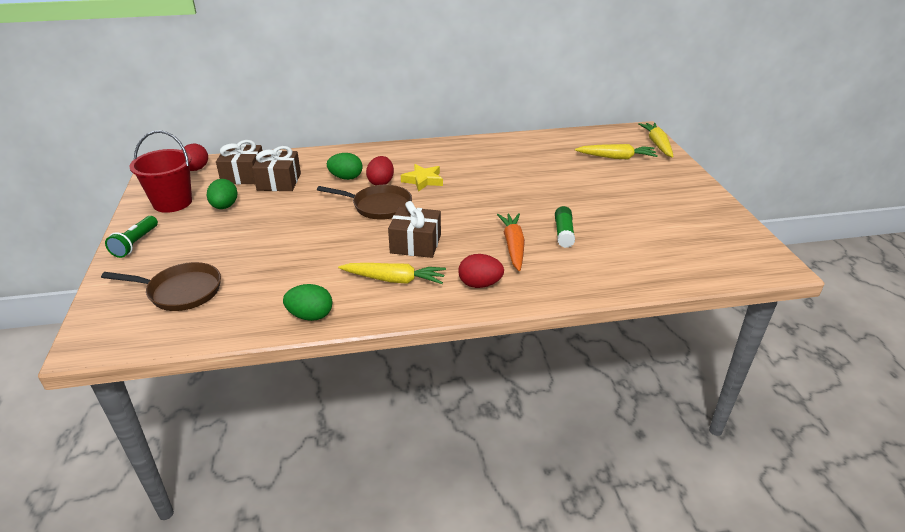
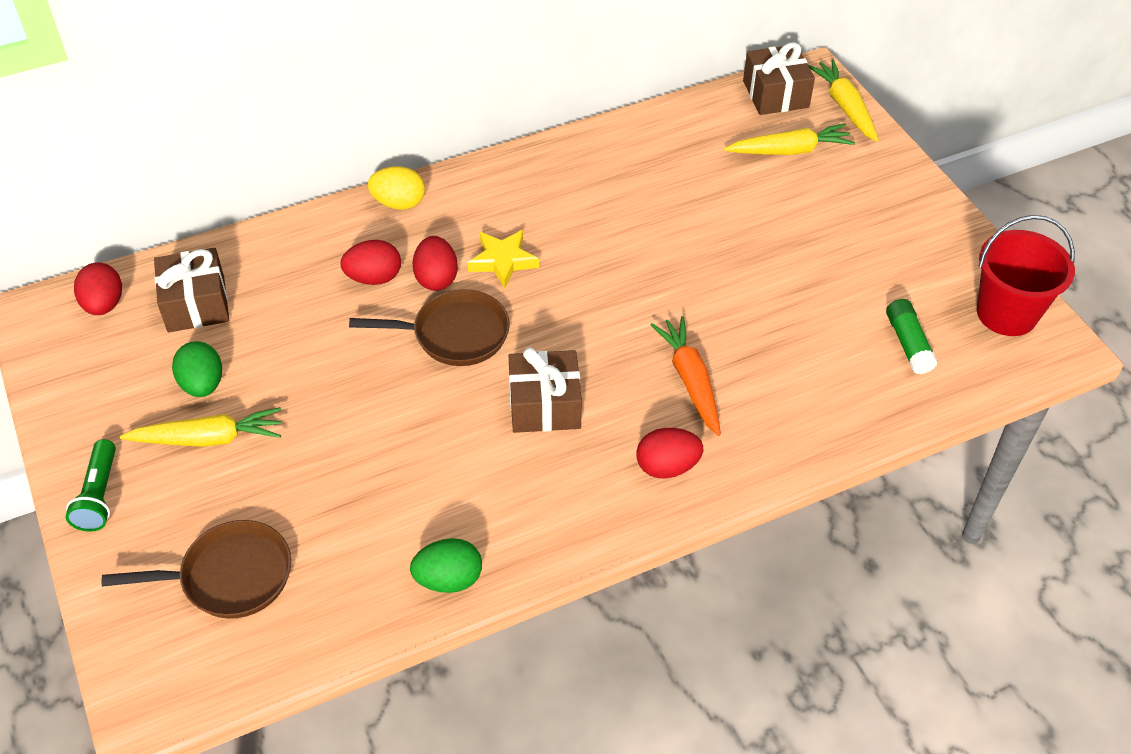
camera: 15 degrees left, 15 degrees up
(172, 203) = (108, 392): red bucket -> red bucket (1006, 313)
(279, 182) = (265, 308): brown gift -> brown gift (775, 94)
(346, 178) = (374, 278): green egg -> red egg
(377, 151) = (399, 203): none -> yellow egg
(394, 280) = (541, 484): yellow carrot -> yellow carrot (208, 438)
(563, 233) = (755, 338): green glue stick -> green glue stick (908, 343)

